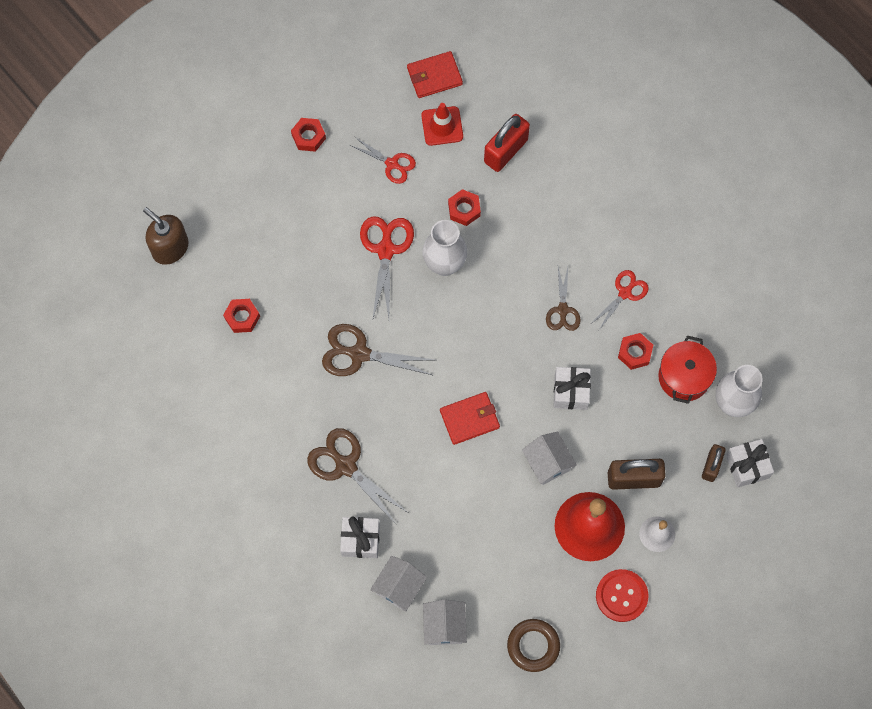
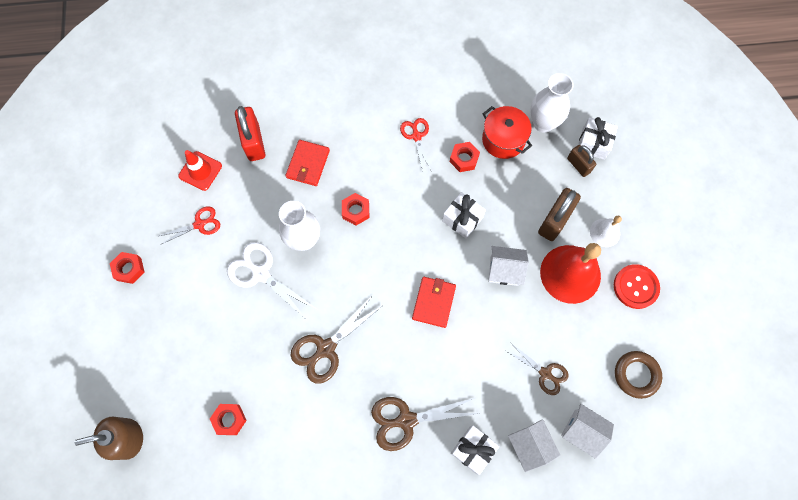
camera: 55 degrees left, 0 degrees up
(386, 250) = (261, 274): red scissors -> white scissors
(434, 76) = (159, 151): red wallet -> red wallet (308, 164)
(464, 209) = (274, 199): red nut -> red nut (356, 211)
(562, 310) = (398, 184): brown scissors -> brown scissors (545, 373)

